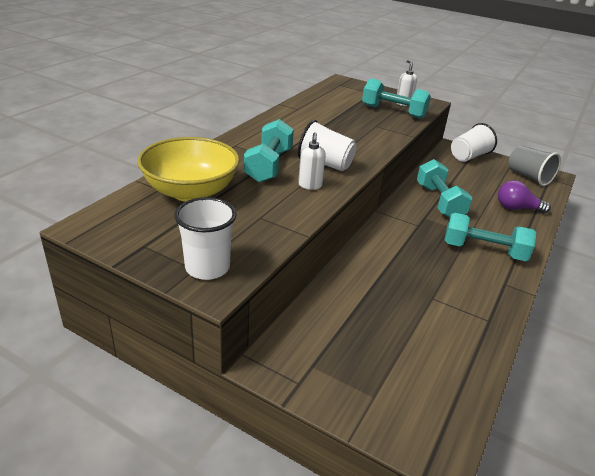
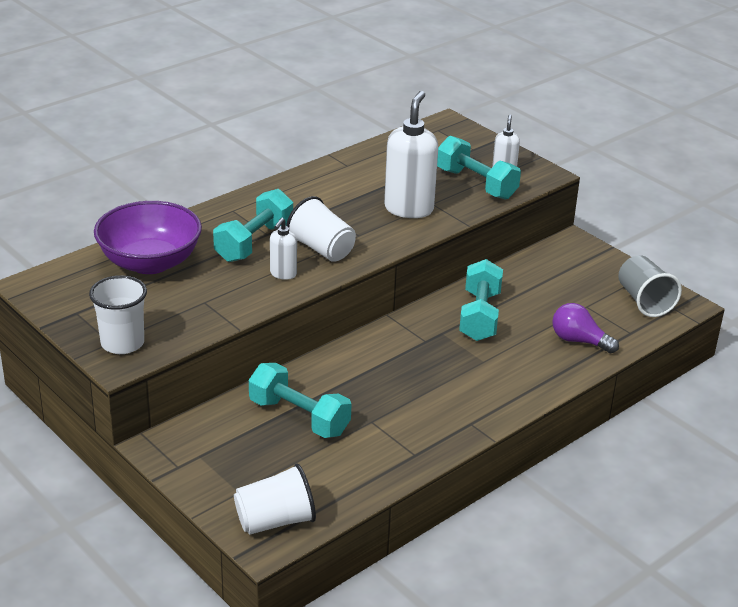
camera: 20 degrees right, 0 degrees up
(190, 191) = (150, 262): yellow bowl -> purple bowl
(364, 130) = (409, 209): none -> white soap dispenser
(469, 156) = (584, 259): white cup -> white cup (275, 521)
(484, 251) = (480, 384): turquoise dumbbell -> turquoise dumbbell (299, 417)

